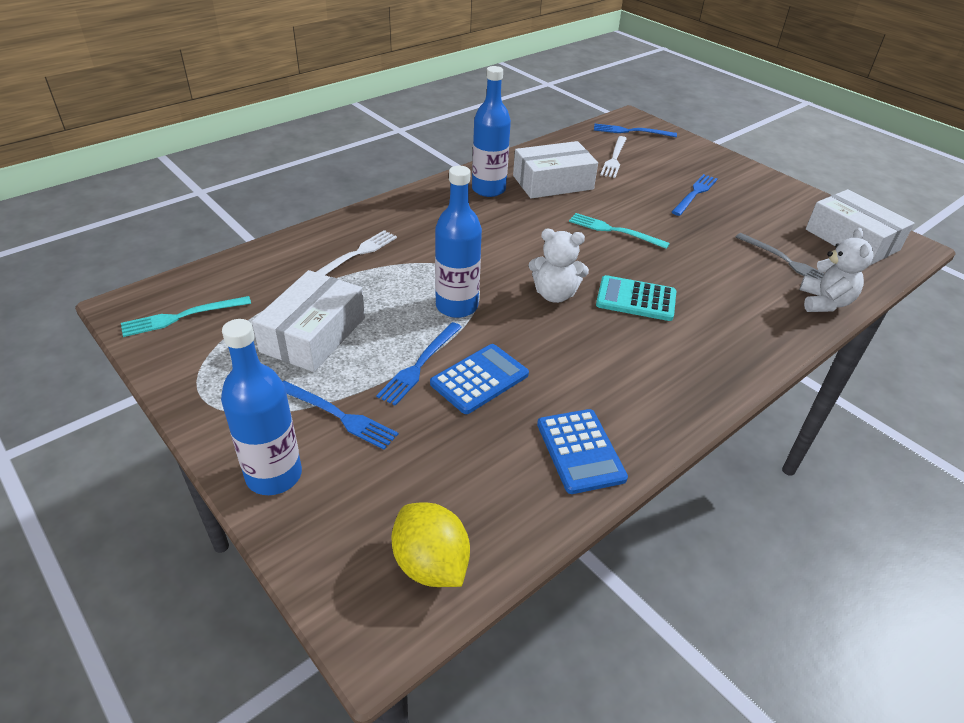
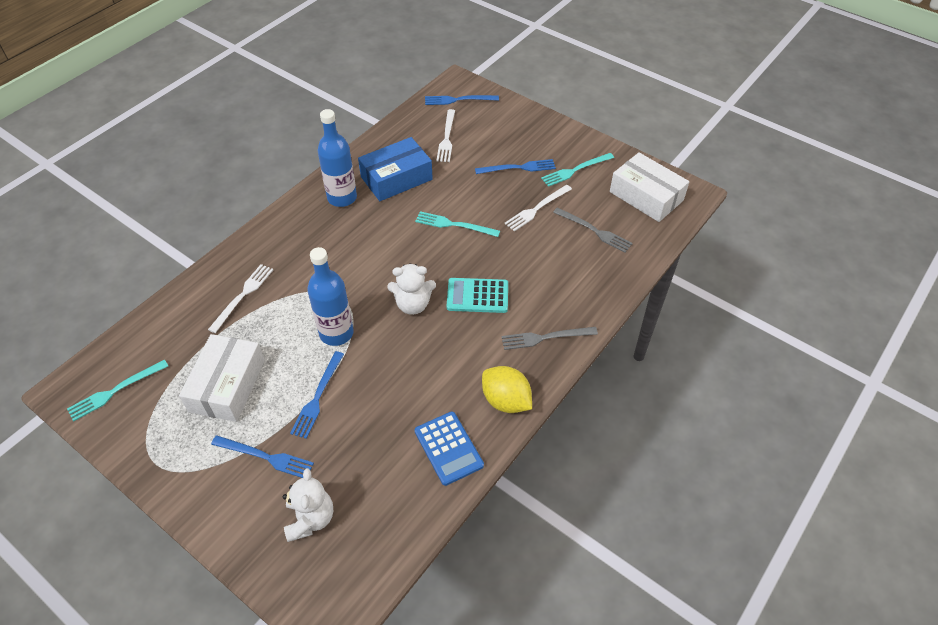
camera: 10 degrees left, 10 degrees up
(274, 475) = (230, 518): blue bottle -> none
(431, 564) = (357, 562): yellow lemon -> yellow lemon (506, 401)
(479, 379) = (366, 400): blue calculator -> none
(553, 182) = (396, 178): white box -> blue box
(695, 194) = (518, 168): blue fork -> blue fork turned 60 degrees clockwise
(715, 231) = (537, 209): none -> white fork
(721, 354) = (545, 337): none -> grey fork
(763, 205) = (575, 170): none -> turquoise fork
(824, 302) = (623, 268): white teddy bear -> white teddy bear (310, 519)

